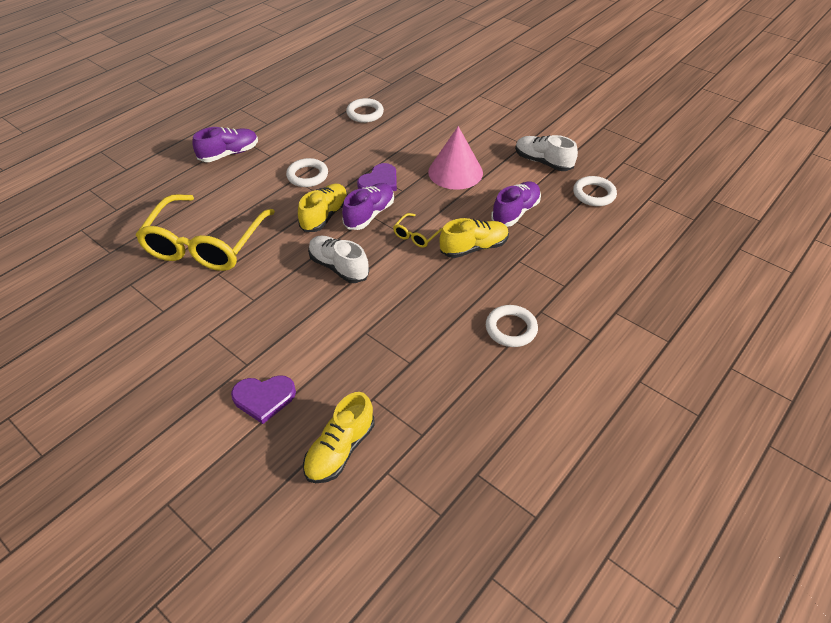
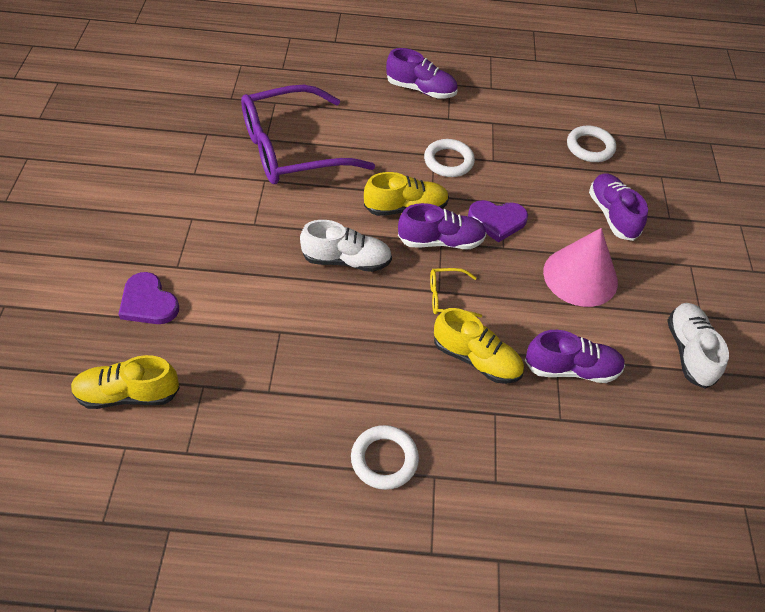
camera: 50 degrees right, 5 degrees up
(206, 244) = (292, 149): yellow glasses -> purple glasses
(338, 267) = (346, 260): white shoe -> white shoe turned 90 degrees clockwise
(424, 134) = (612, 215): none -> purple shoe
(594, 194) = (687, 436): white ring -> none

